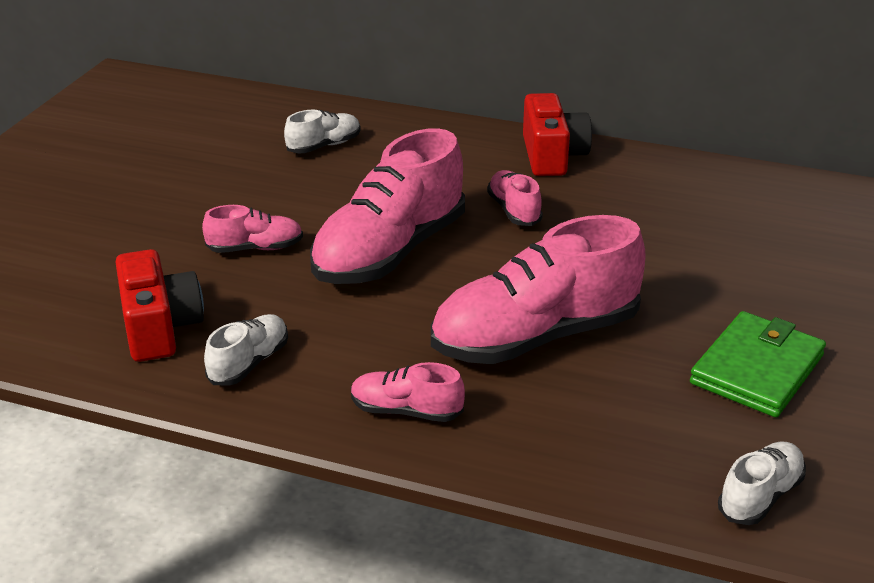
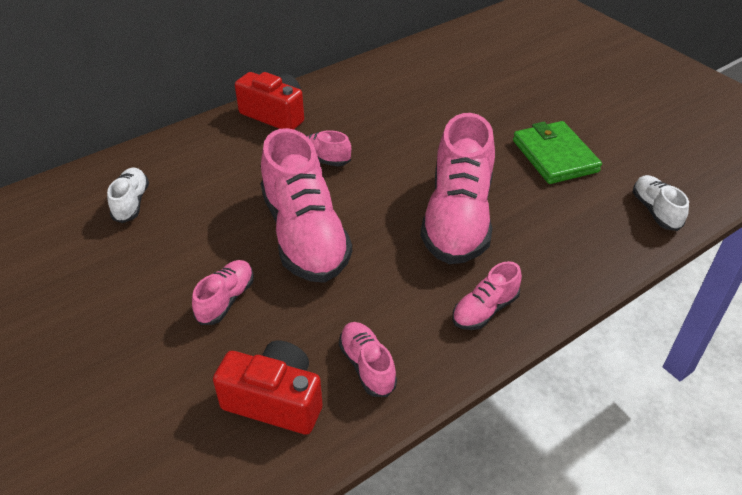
camera: 55 degrees left, 10 degrees up
(249, 363) = (367, 366): white shoe -> pink shoe

